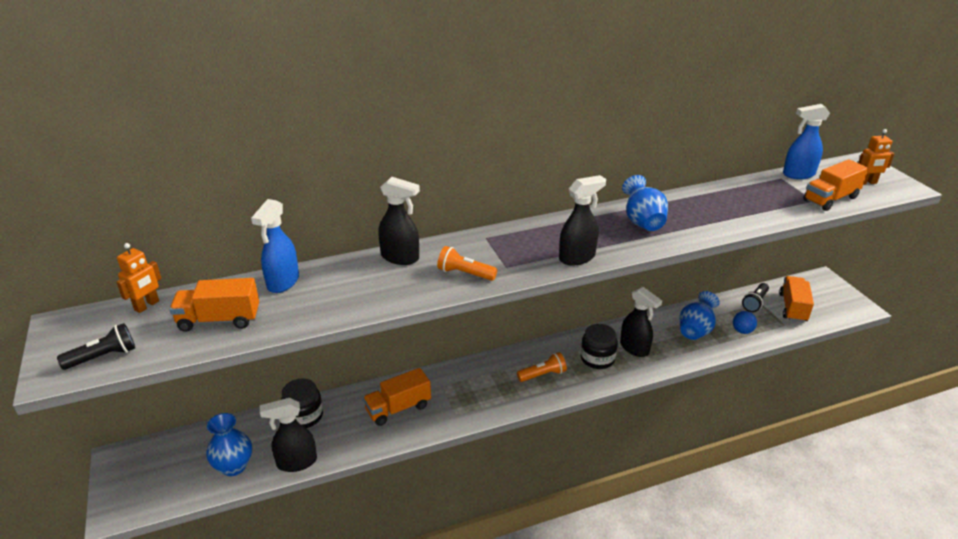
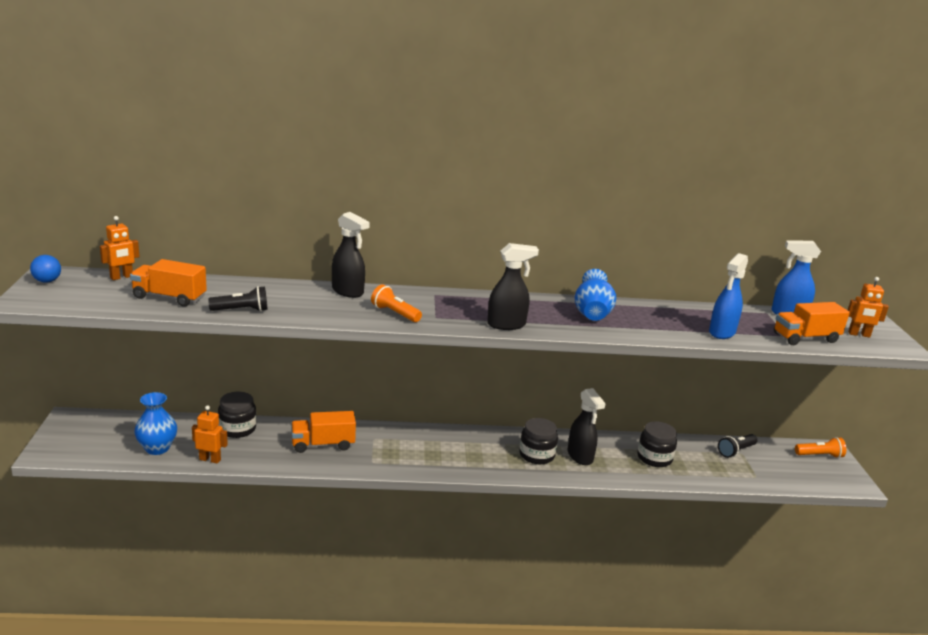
camera: 15 degrees right, 10 degrees down
(103, 357) = (67, 299): black flashlight -> black flashlight (241, 310)
(283, 282) = (237, 286): blue spray bottle -> blue spray bottle (721, 332)
(296, 462) = (210, 459): black spray bottle -> orange robot
(542, 375) = (474, 454): orange flashlight -> orange flashlight (819, 455)
(695, 330) = (654, 458): blue vase -> black jar
(742, 331) = (705, 470): blue ball -> blue ball (47, 281)
(793, 308) = (775, 465): orange truck -> none

